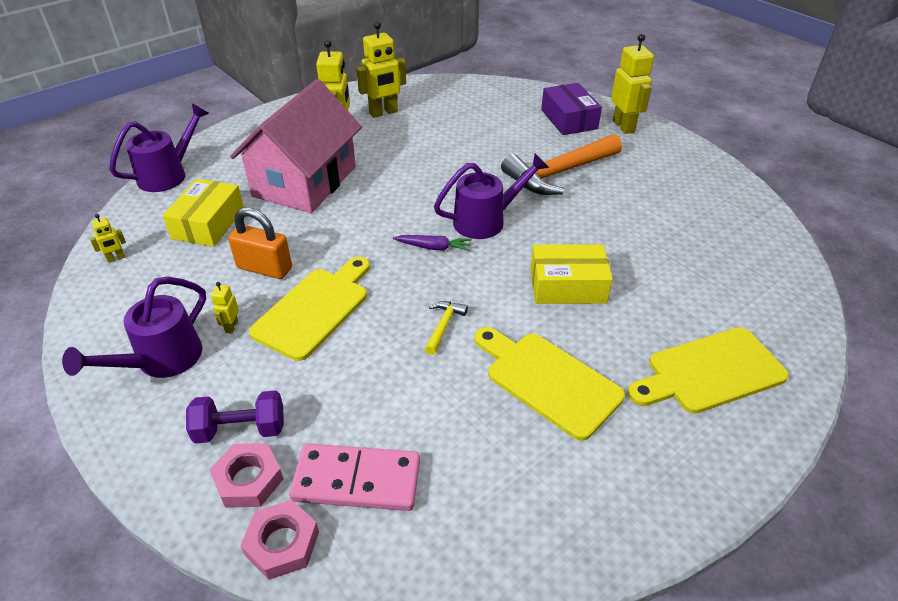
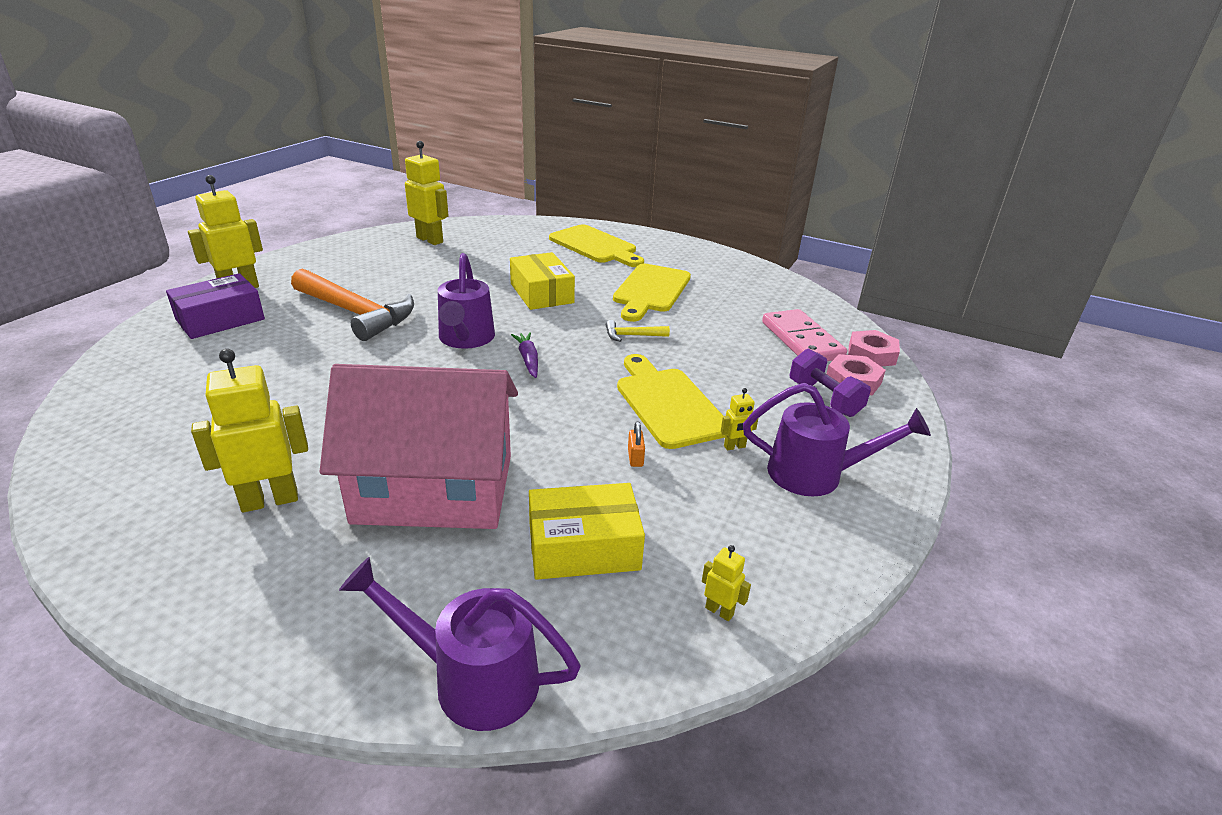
camera: 115 degrees left, 10 degrees down
(264, 268) = (635, 458): orange padlock -> orange padlock, size x0.45
(314, 309) = (668, 404): yellow cutting board -> yellow cutting board turned 60 degrees clockwise
(383, 113) = (190, 471): yellow robot -> yellow robot (430, 240)
(486, 220) = (465, 339): purple watering can -> purple watering can turned 135 degrees counterclockwise

